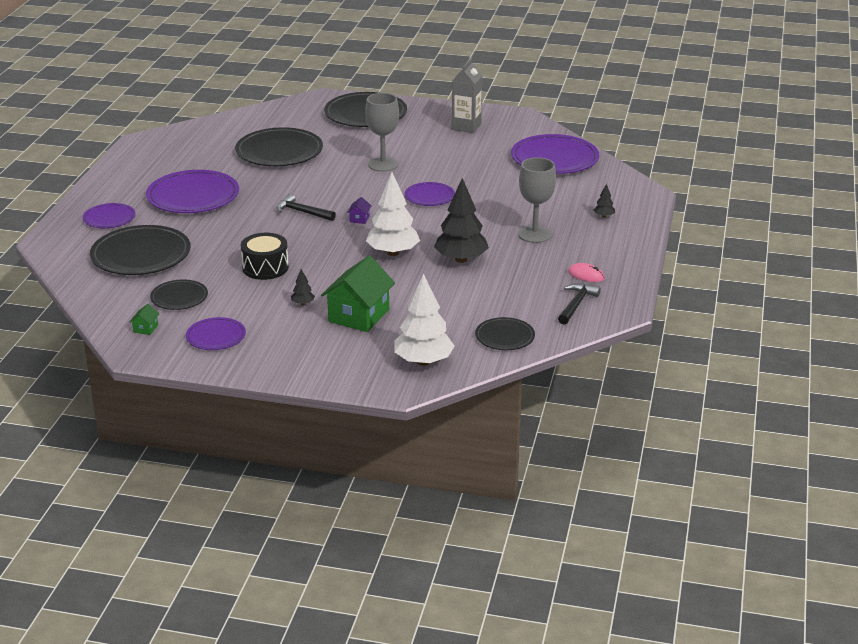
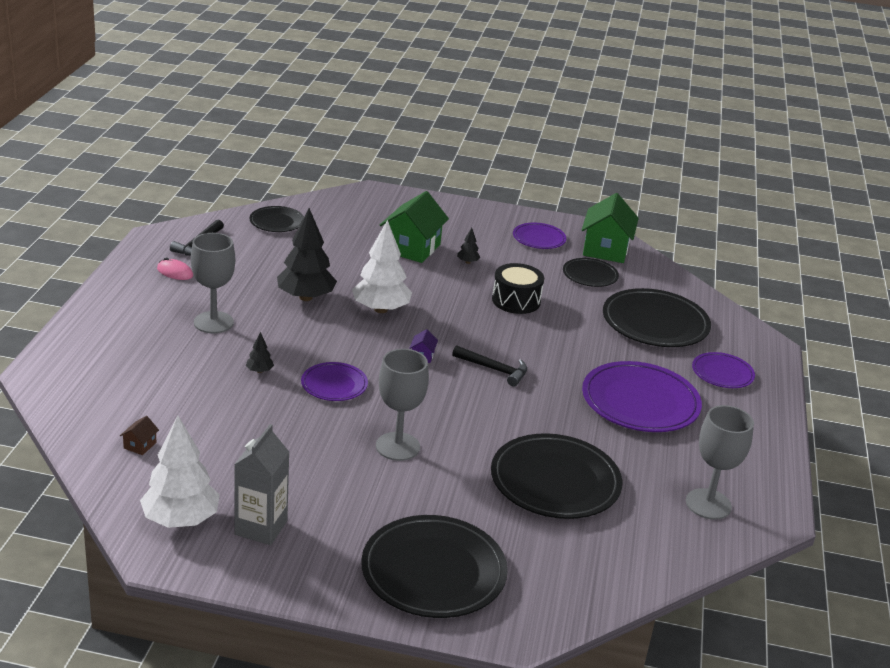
camera: 175 degrees right, 0 degrees up
(145, 328) = (605, 249): green house -> green house, size x2.45
(181, 145) = (708, 504): none -> grey goblet
(423, 361) = (352, 208): white tree -> white tree (181, 520)
(554, 159) = (140, 445): purple plate -> brown house
(604, 216) = (117, 342): black tree -> black tree (259, 371)

